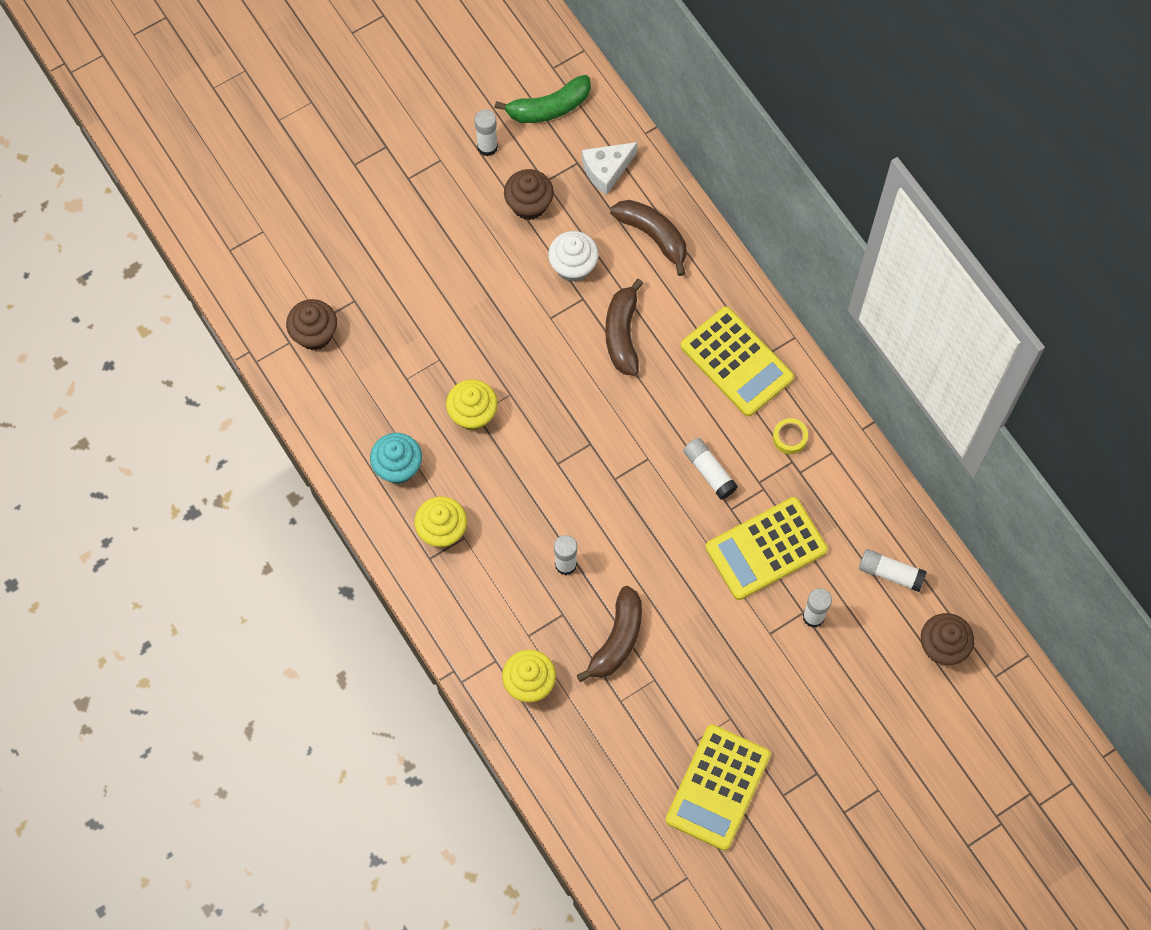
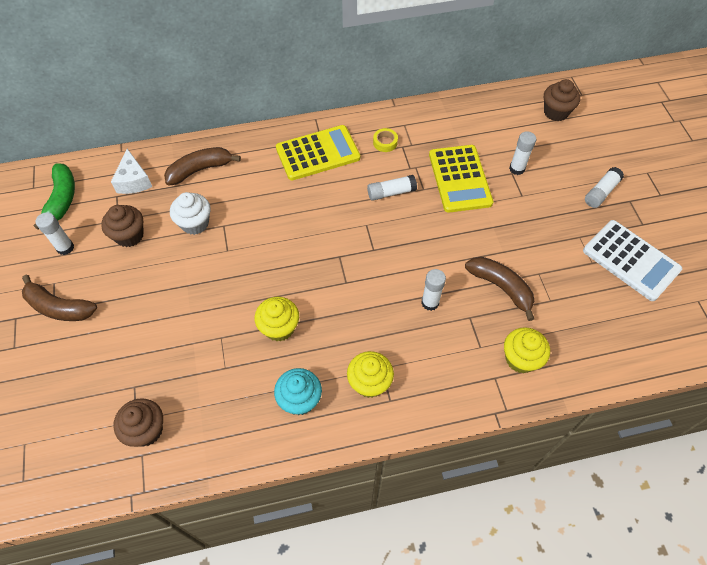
camera: 70 degrees left, 10 degrees down
(622, 334) = (264, 210): brown banana -> brown banana (59, 307)
(717, 787) = (630, 260): yellow calculator -> white calculator
(890, 573) = (498, 121): white glue stick -> white glue stick (601, 192)

